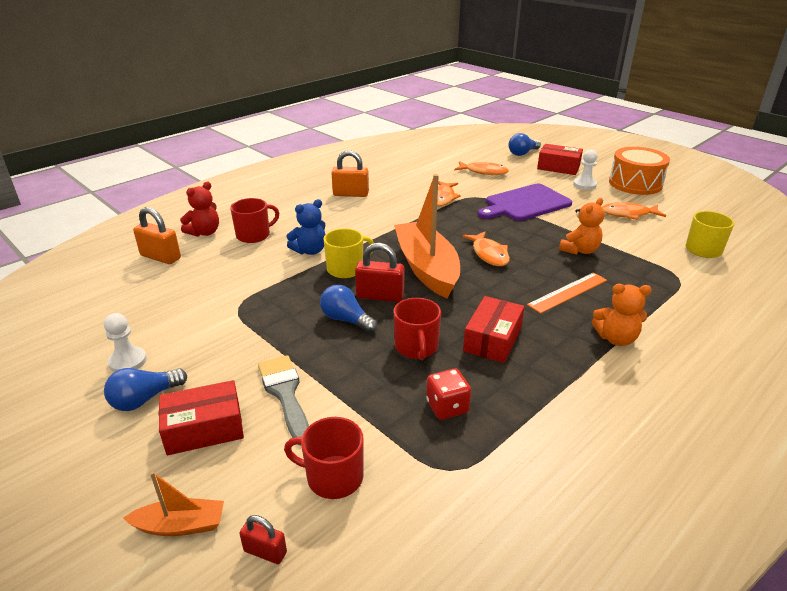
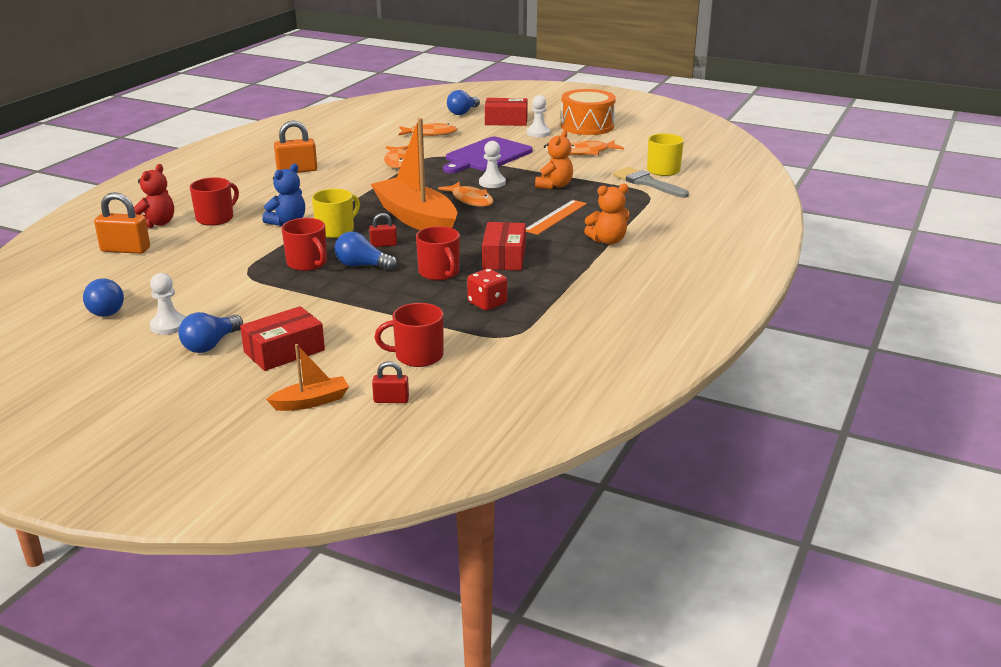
camera: 20 degrees left, 5 degrees down
(95, 326) = (107, 309): none -> blue light bulb
(285, 394) = (341, 319): grey brush -> grey brush (647, 183)
(298, 306) = (307, 263): none -> red mug
(380, 296) = (383, 245): red padlock -> red padlock, size x0.57
(518, 236) = (492, 183): none -> white pawn

